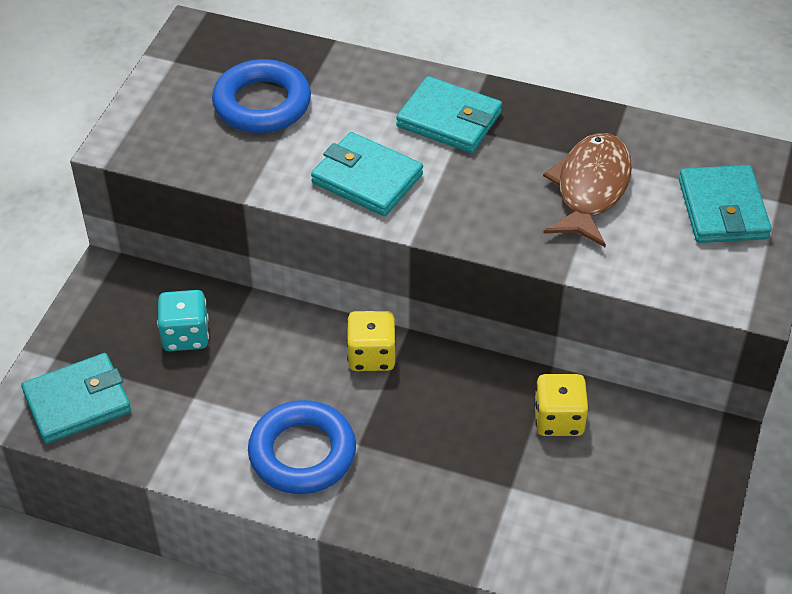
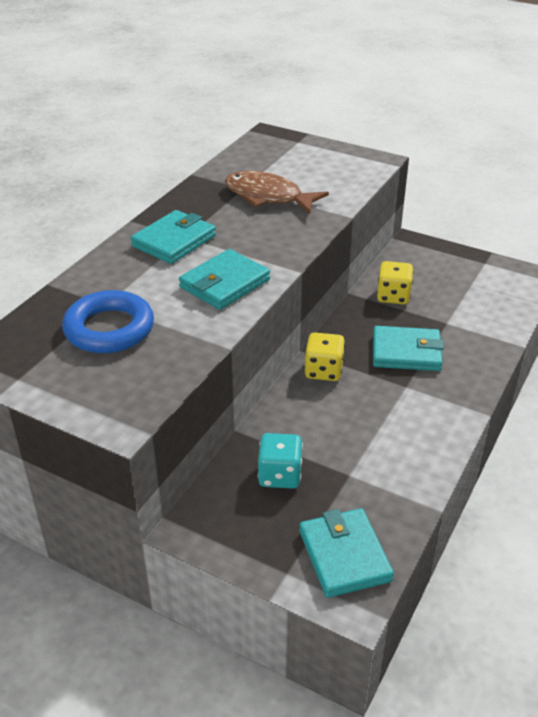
camera: 80 degrees left, 10 degrees down
(302, 453) = (413, 415): blue ring -> none
(722, 209) = (300, 158): turquoise wallet -> turquoise wallet (406, 352)

